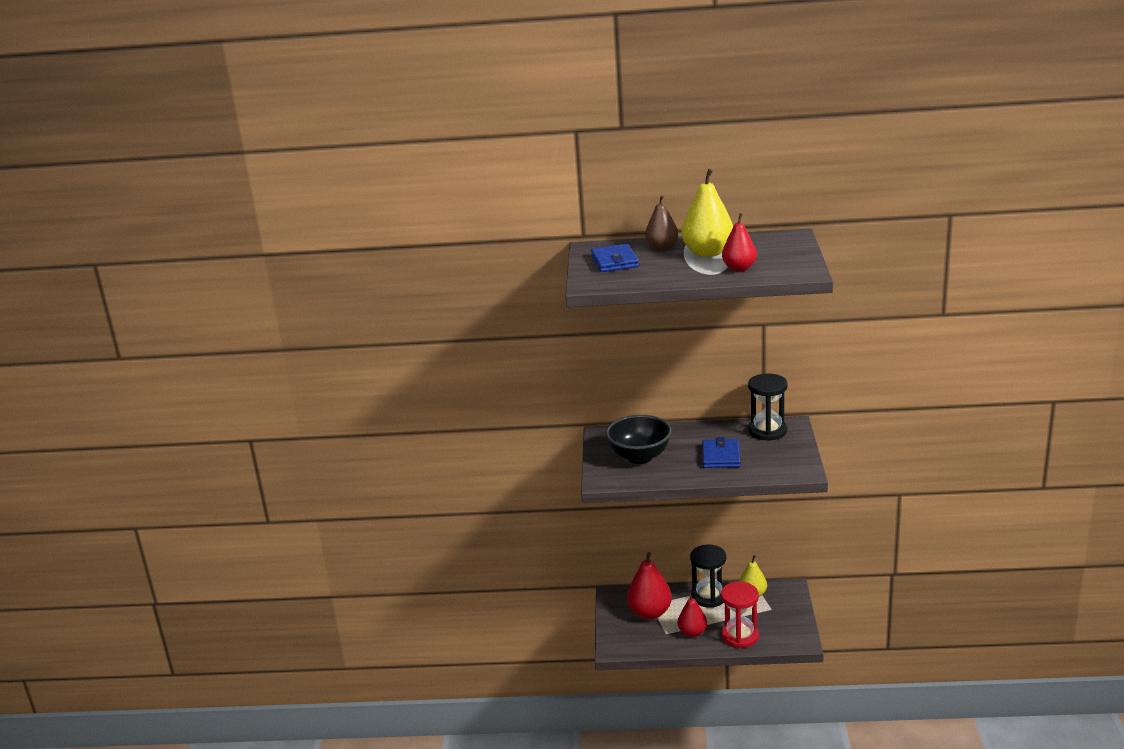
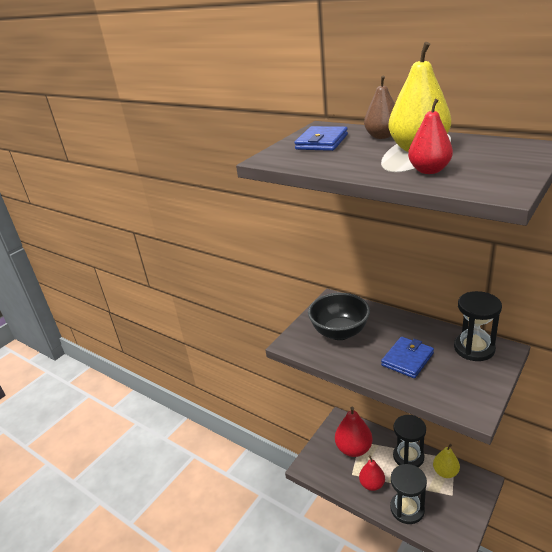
camera: 35 degrees right, 5 degrees up
(740, 636) = (407, 509): red hourglass -> black hourglass

